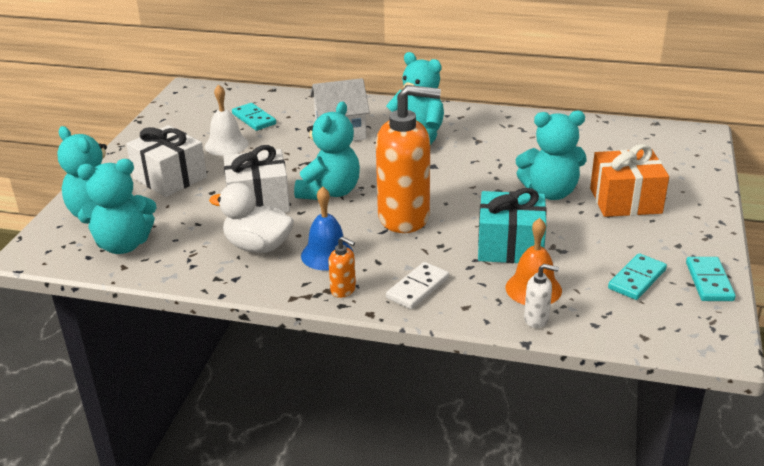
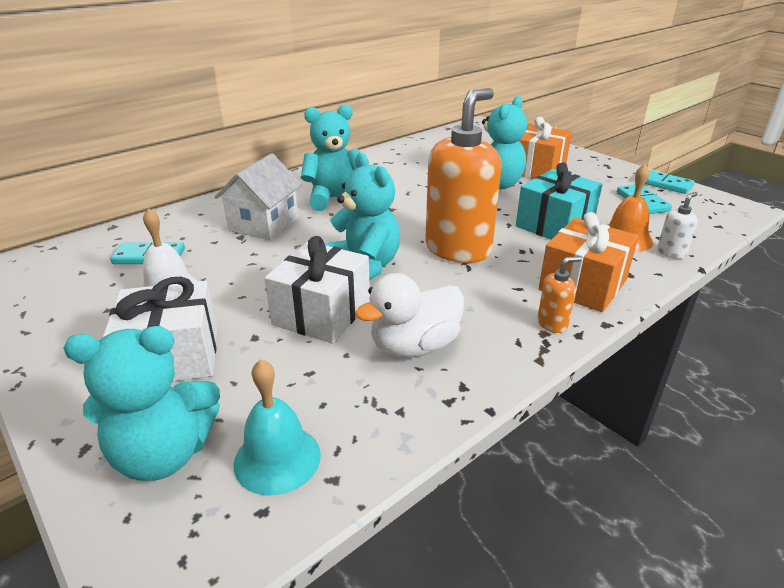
camera: 55 degrees left, 0 degrees up
(123, 245) = (277, 459): turquoise teddy bear -> turquoise bell
(327, 254) = (477, 310): blue bell -> none
(417, 288) = (582, 285): white domino -> orange gift

